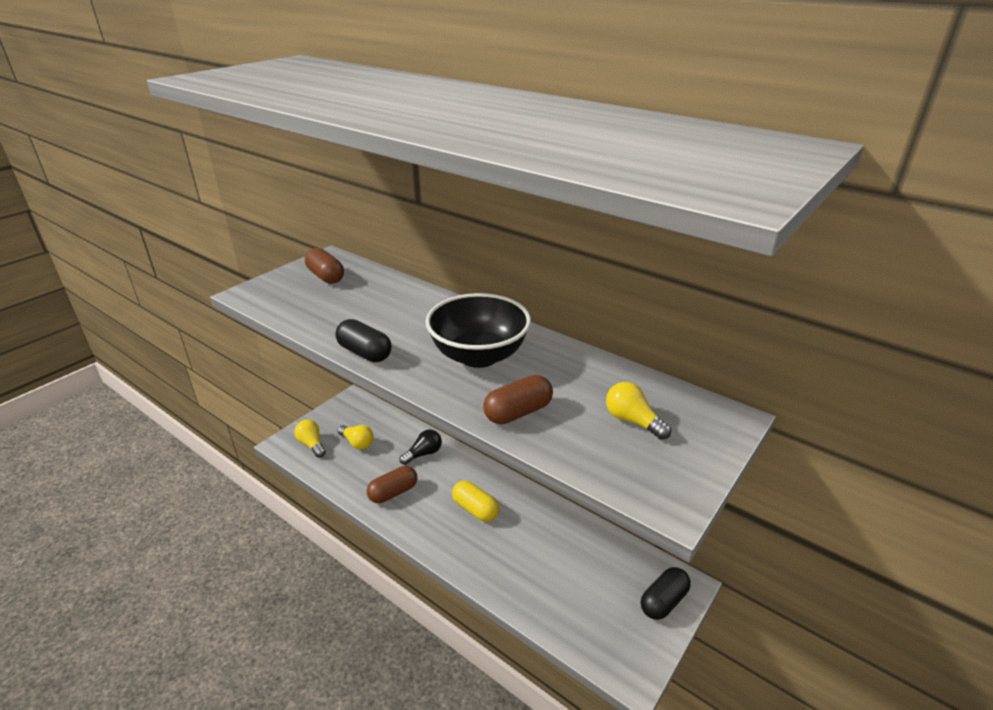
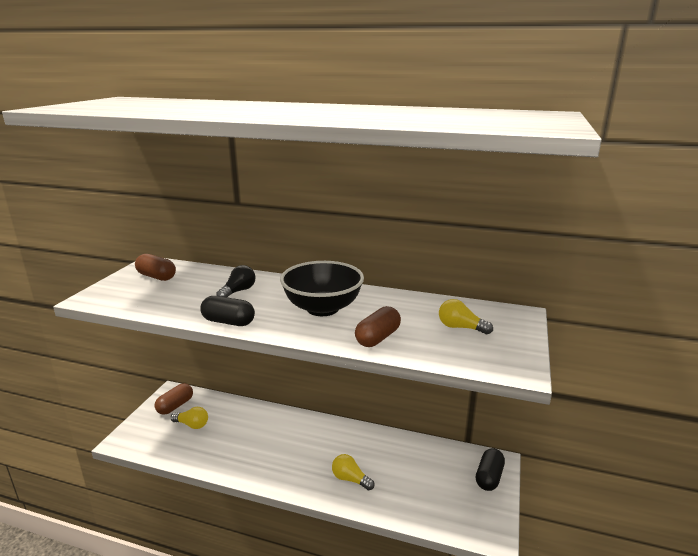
camera: 20 degrees left, 10 degrees down
(312, 444) = (149, 435): yellow light bulb -> yellow light bulb (350, 479)
(393, 492) = (242, 455): brown capsule -> brown capsule (175, 406)
(423, 454) = (255, 420): black light bulb -> black light bulb (238, 291)
(475, 509) = (318, 450): yellow capsule -> none

